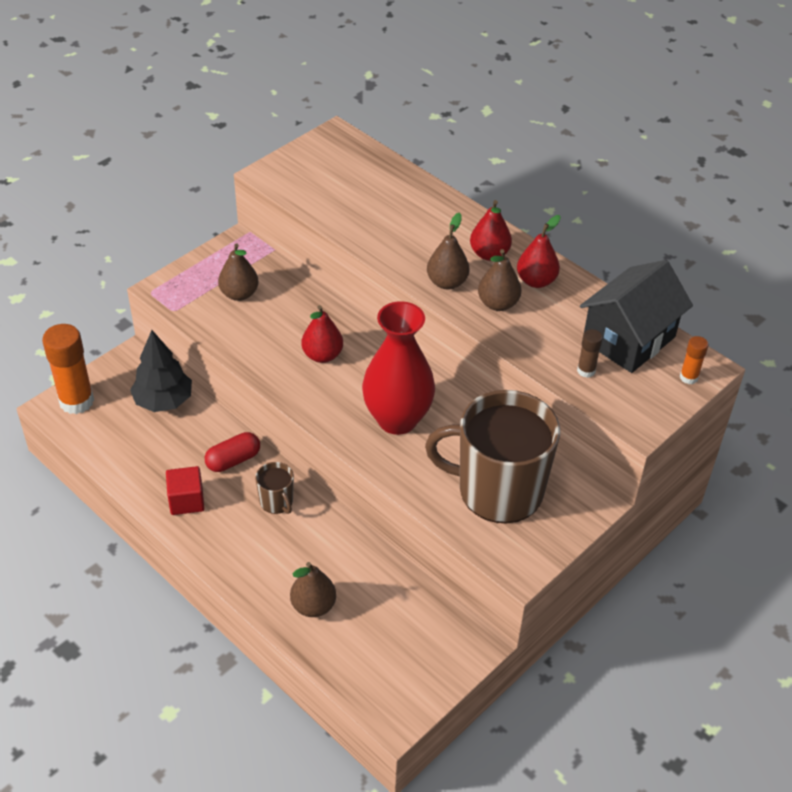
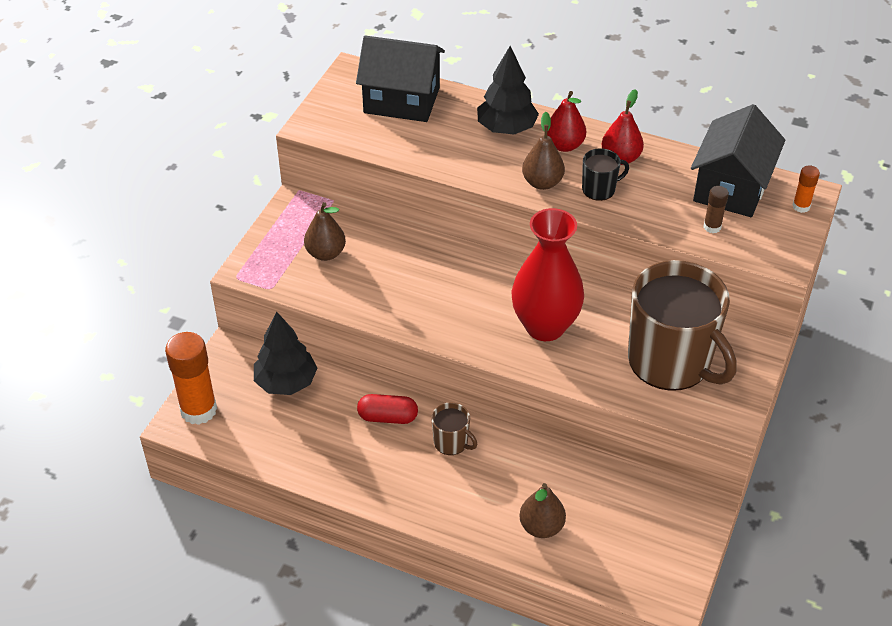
camera: 20 degrees left, 0 degrees up
(186, 501) = (365, 470): red cube -> none
(233, 460) = (387, 417): red capsule -> red capsule turned 60 degrees clockwise
(322, 355) = (440, 288): red pear -> none
(363, 172) = (401, 100): none -> black house
(444, 224) = (506, 128): none -> black tree
(498, 304) = (599, 189): brown pear -> black mug
(498, 490) = (671, 361): brown mug -> brown mug turned 120 degrees counterclockwise

